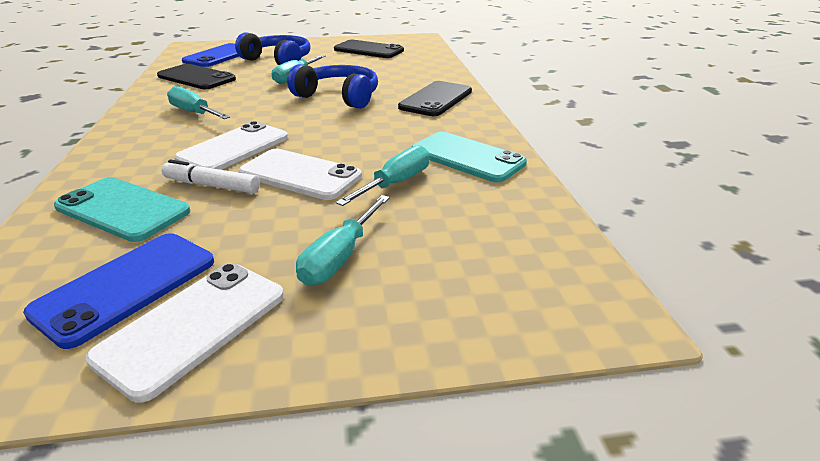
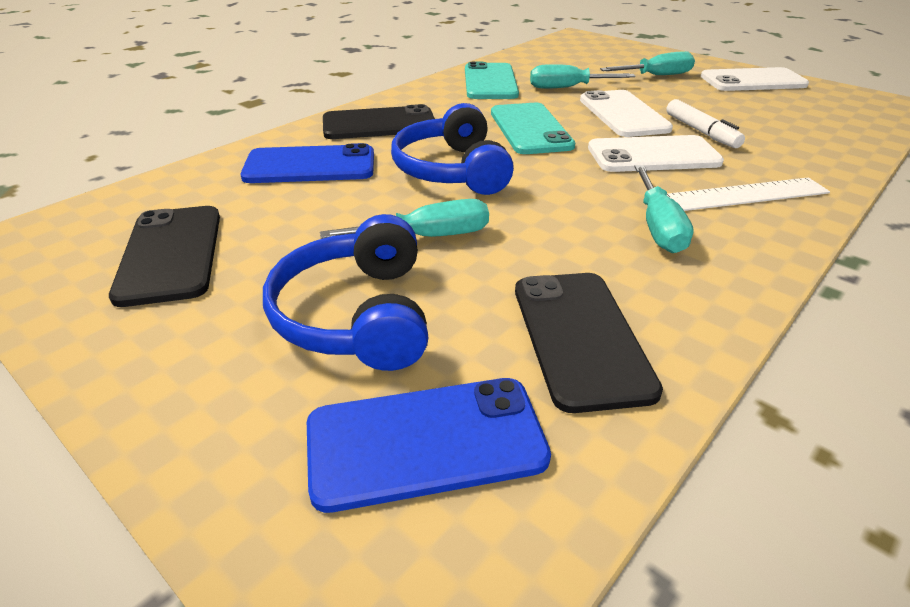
camera: 130 degrees left, 5 degrees up
(123, 209) = (784, 141): turquoise phone -> turquoise phone (530, 129)
(126, 286) = (786, 102): blue phone -> blue phone (310, 166)
(148, 146) = (745, 195): none -> white ruler

